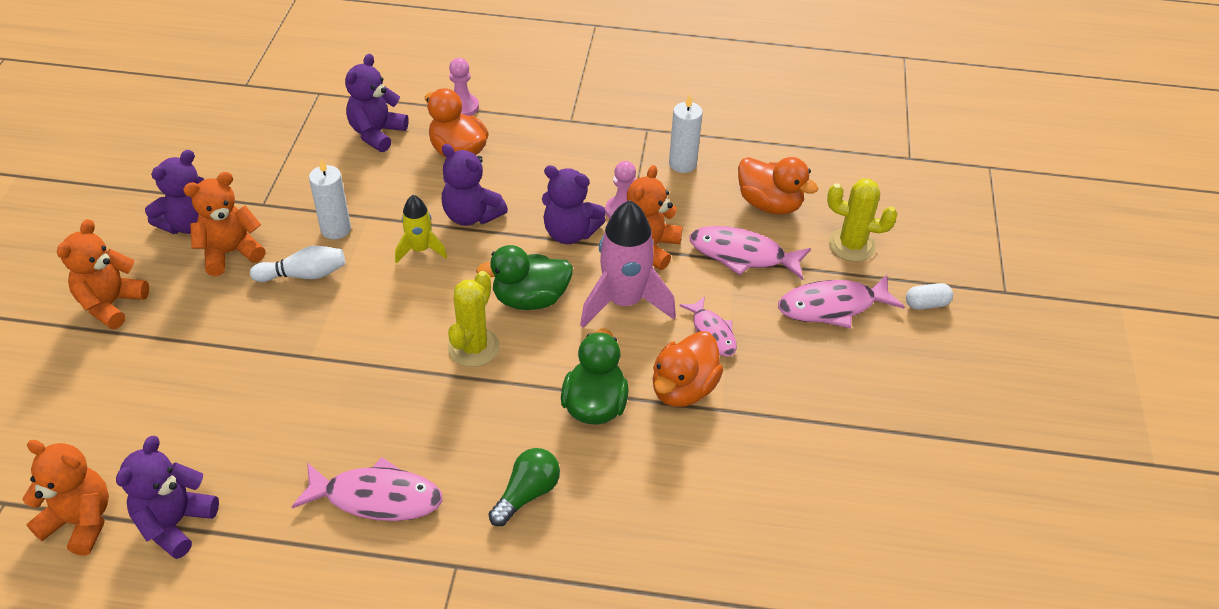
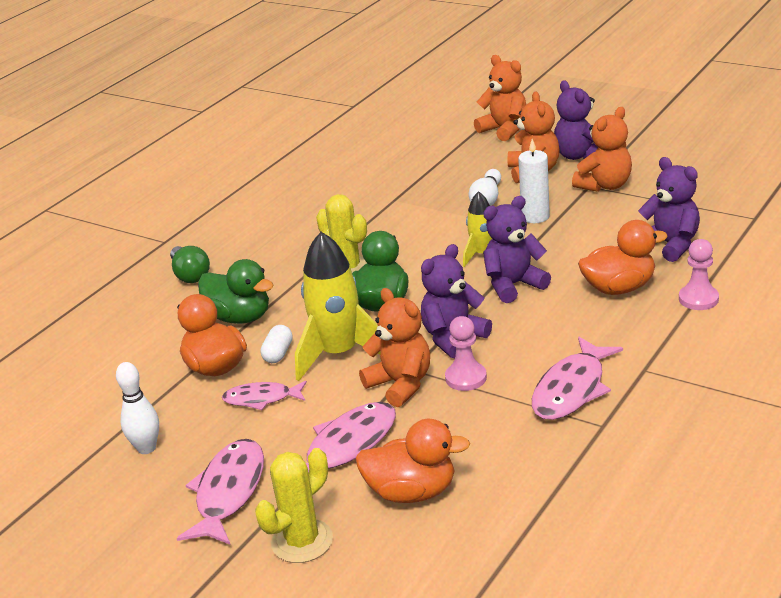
camera: 120 degrees right, 15 degrees down
(80, 522) = (318, 126): orange teddy bear -> orange teddy bear (604, 185)
(175, 523) = (290, 153): purple teddy bear -> none
(376, 497) = (244, 217): pink fish -> pink fish (572, 389)
(624, 302) = (339, 354): pink rocket -> yellow rocket
(682, 164) = (522, 439): white candle -> none
(769, 204) = (412, 492): orange duck -> orange duck turned 150 degrees counterclockwise
(817, 387) = (146, 448): none -> white bowling pin
(926, 304) = (173, 572): white capsule -> white capsule (278, 353)

